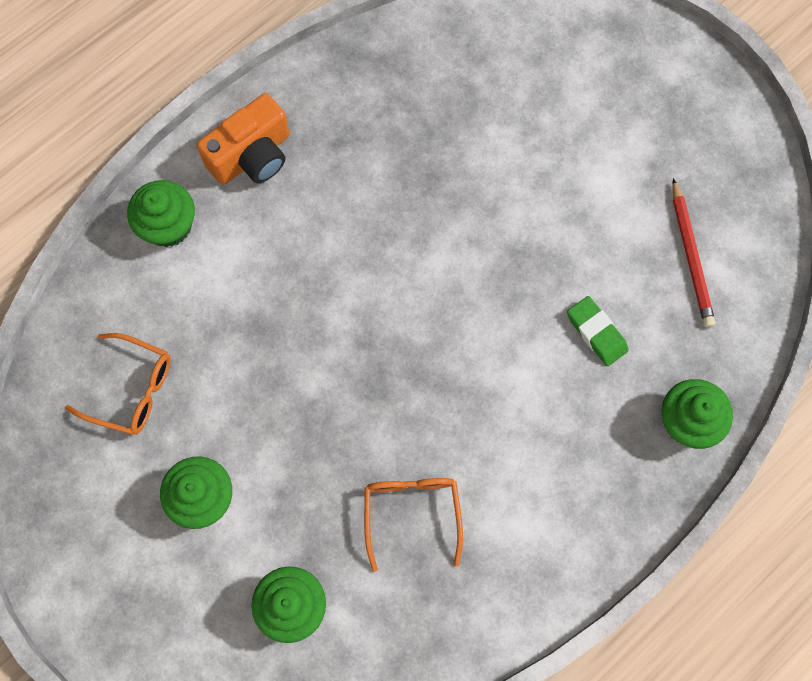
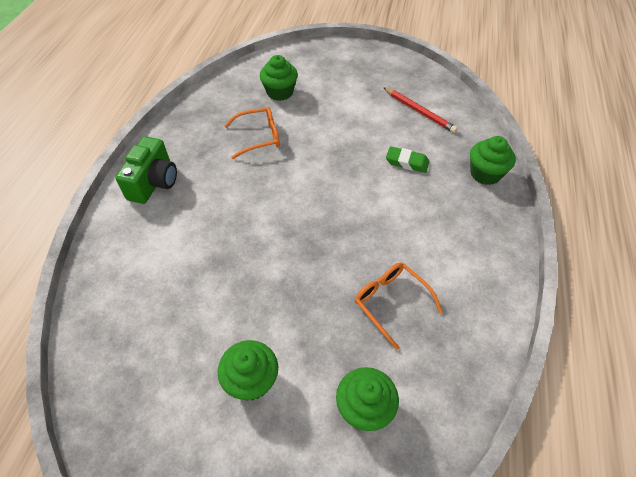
camera: 35 degrees left, 20 degrees down
(131, 389) = (153, 345): orange glasses -> orange glasses (258, 137)
(168, 225) = (122, 241): green cupcake -> green cupcake (280, 92)
(252, 156) = (154, 182): orange camera -> green camera

